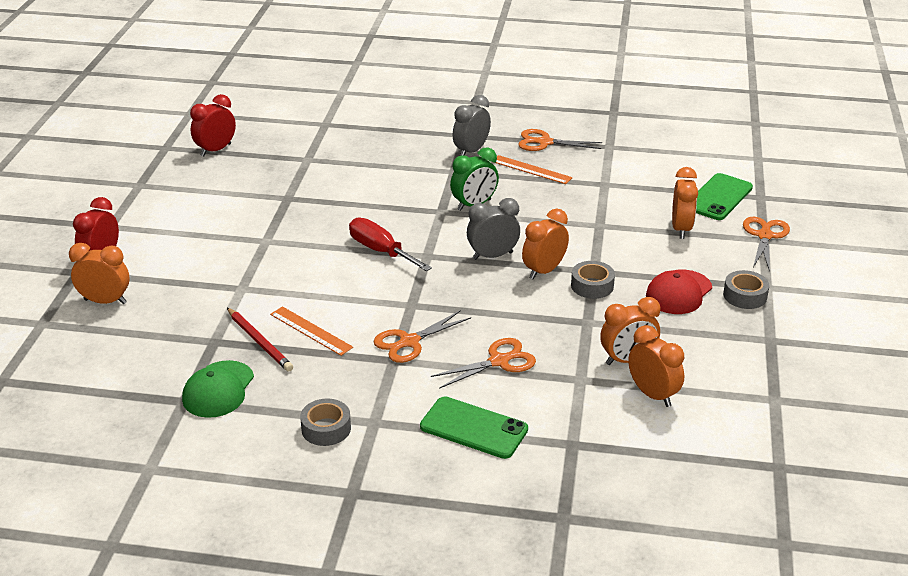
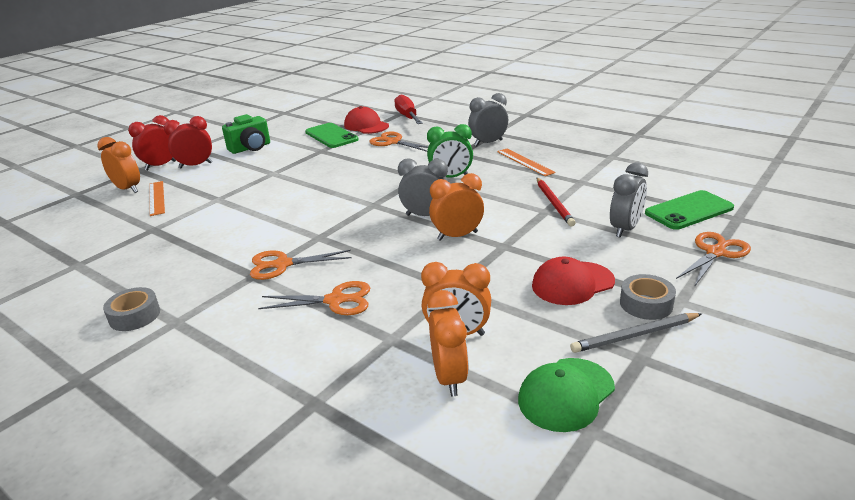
camera: 30 degrees right, 5 degrees down
(191, 211) = (251, 148): none -> green camera
(216, 150) = (311, 118): red clock -> red clock (195, 165)
(218, 389) = (108, 263): green cap -> green cap (566, 394)
(259, 342) = (180, 237): red pencil -> red pencil (554, 203)
(302, 150) = (366, 125): none -> red cap
(311, 331) = (223, 238): orange ruler -> orange ruler (157, 198)
(381, 251) = (342, 195): red screwdriver -> red screwdriver (407, 117)
(474, 428) = (245, 354): green phone -> green phone (331, 136)
(544, 142) = (555, 146): orange scissors -> orange scissors (393, 142)
(592, 286) = (489, 257): grey tape -> none
(681, 229) = (625, 229): orange clock -> grey clock
(755, 324) = (635, 335): none -> grey pencil

